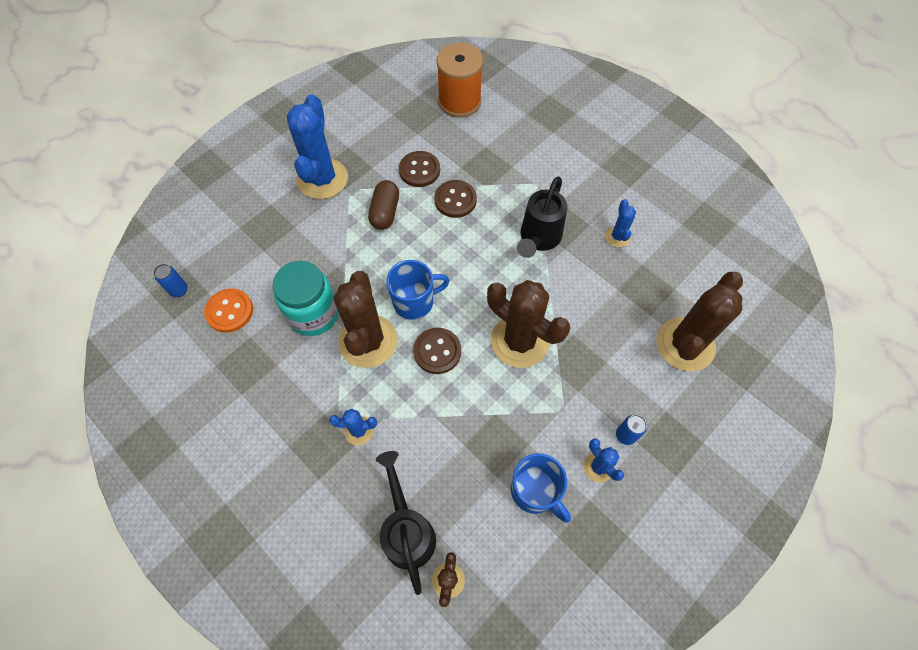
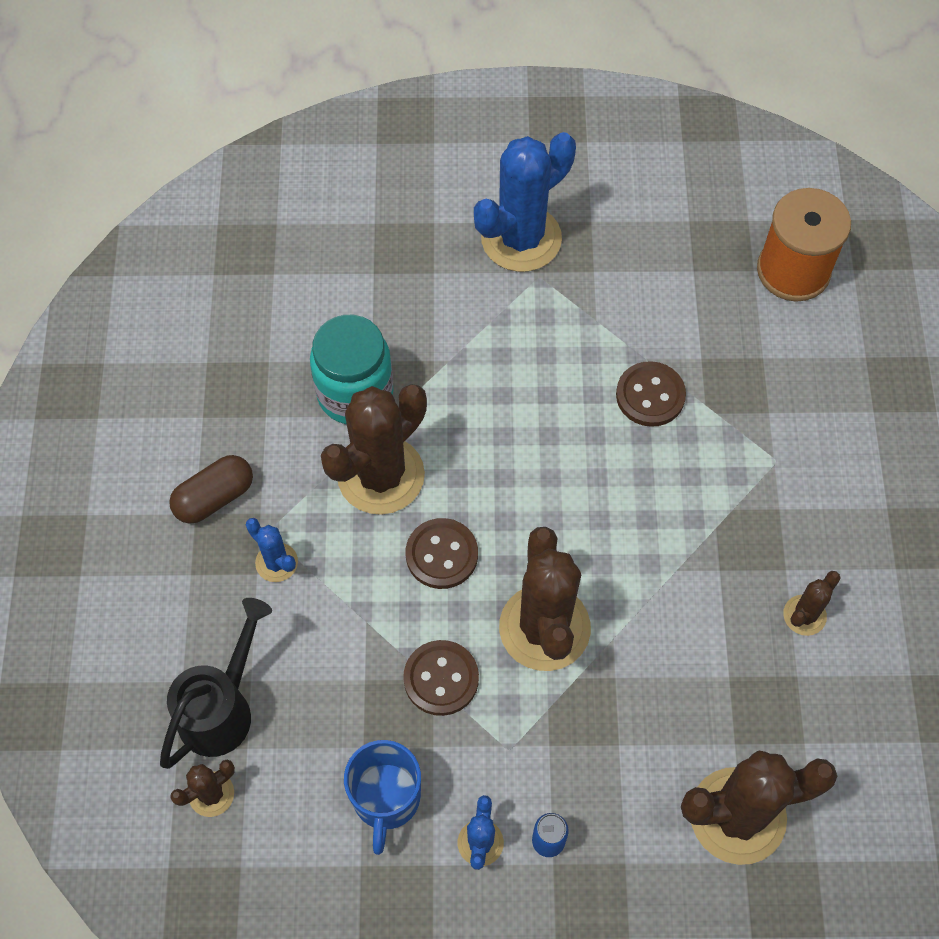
camera: 45 degrees right, 0 degrees up
(179, 290) = (248, 246): blue can -> none
(229, 311) = (275, 314): orange button -> none
(385, 212) = (551, 340): brown capsule -> brown capsule (214, 497)
(415, 302) = (475, 476): blue mug -> none
(419, 170) = (646, 321): brown button -> brown button (441, 679)
(538, 238) = (700, 530): black watering can -> none
(617, 236) = (804, 615): blue cactus -> brown cactus

